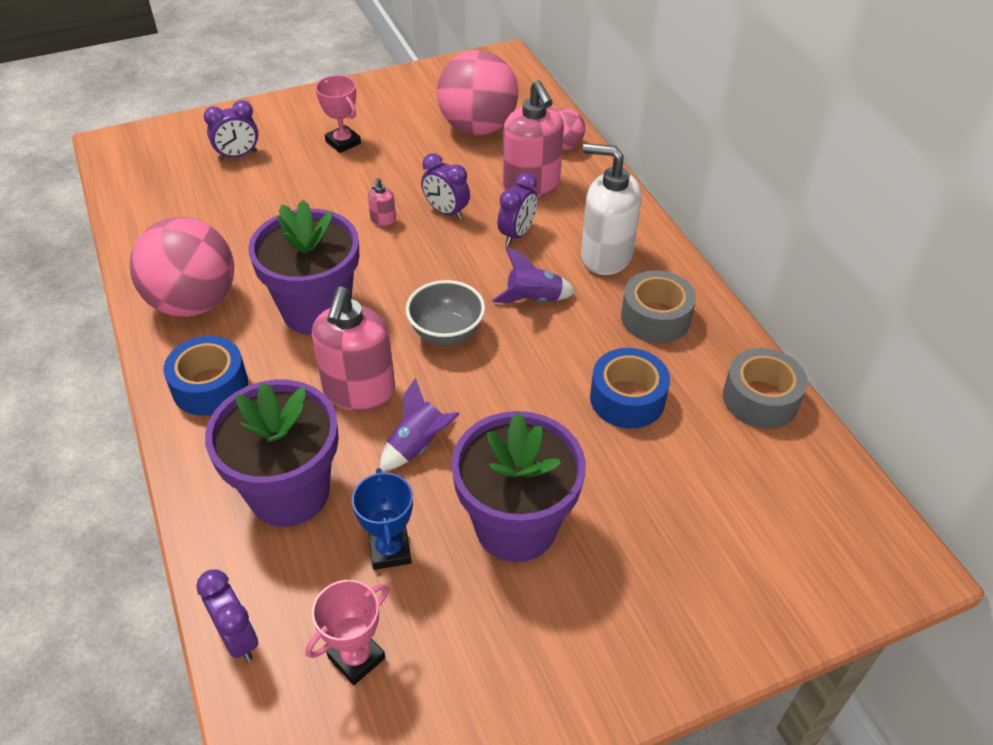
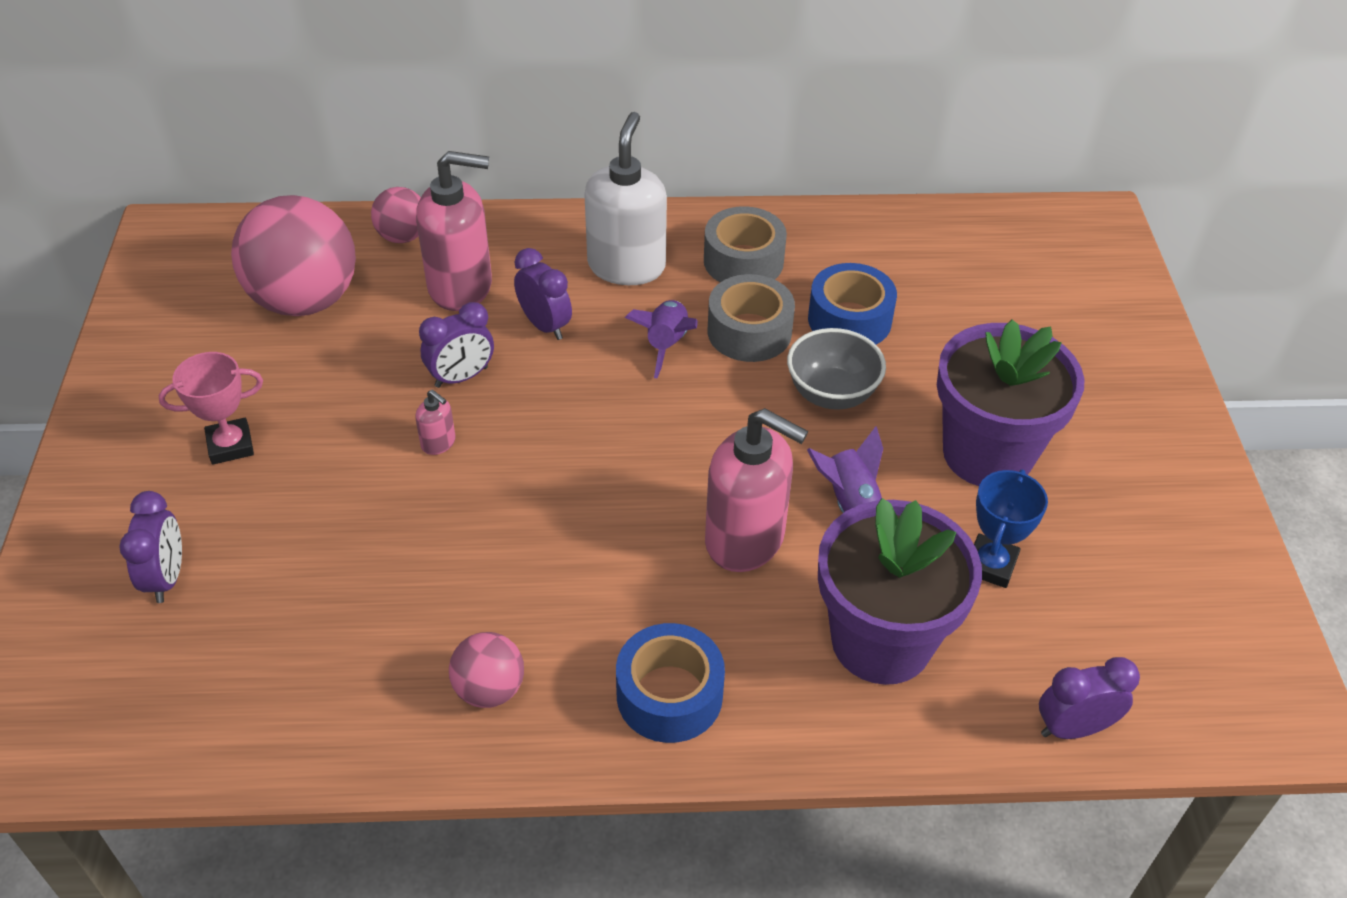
camera: 70 degrees left, 0 degrees up
(194, 302) = (489, 689): pink ball -> pink ball, size x0.50
(316, 310) = (580, 551): purple flower pot -> none
(356, 658) = (1118, 624): pink trophy -> none
(390, 550) = (990, 565): blue trophy -> blue trophy turned 75 degrees counterclockwise
(446, 333) = (684, 435): grey bowl -> grey bowl (831, 394)
(605, 256) = (626, 266): white soap dispenser -> white soap dispenser turned 150 degrees clockwise
(760, 399) = (886, 231): grey tape -> grey tape (749, 332)

